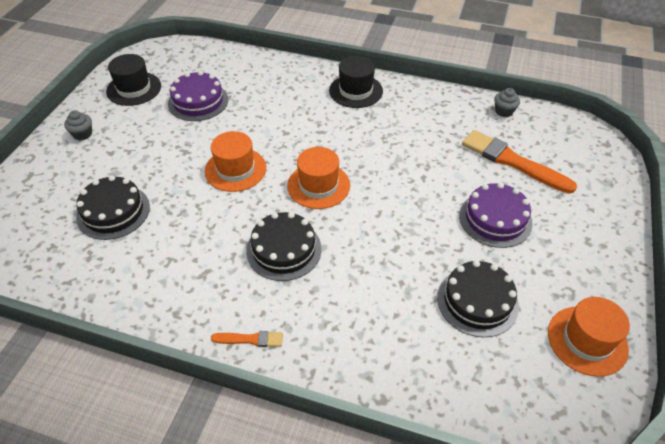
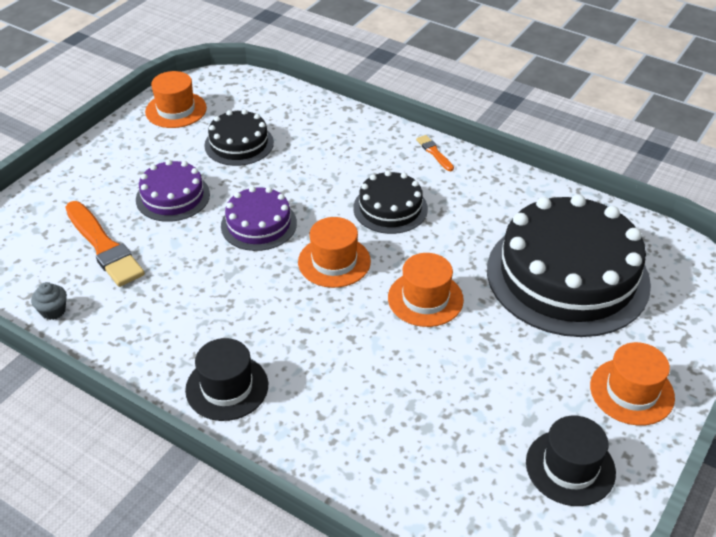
camera: 165 degrees left, 5 degrees down
(82, 134) = (632, 391): grey cupcake -> orange hat
(113, 212) = (567, 276): black cake -> black cake, size x2.01
(198, 101) = (466, 417): purple cake -> purple cake (259, 224)
(250, 339) = (434, 152): orange brush -> orange brush turned 45 degrees clockwise

